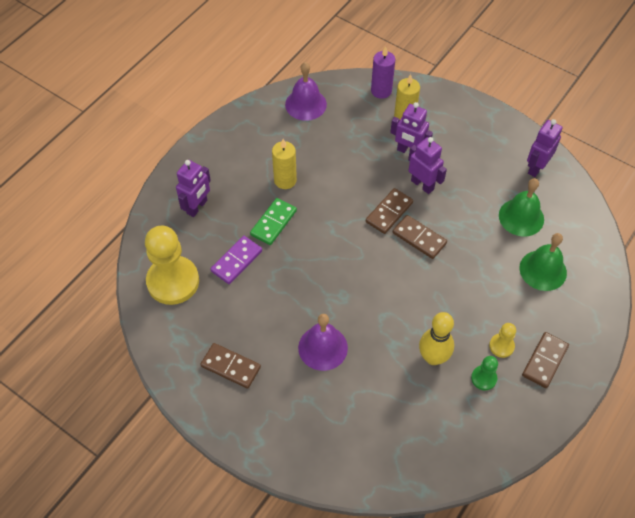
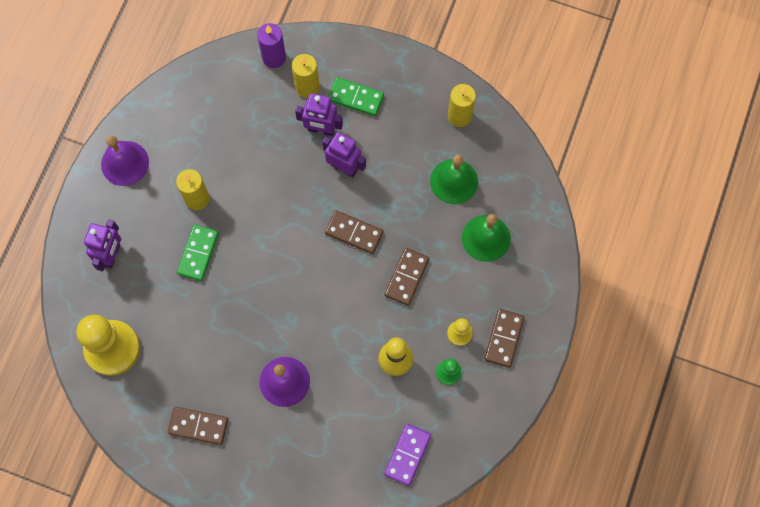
camera: 15 degrees left, 15 degrees up
(236, 261) = (171, 308): purple domino -> purple domino (407, 454)
(305, 104) = (194, 96): purple bell -> purple bell (125, 163)
(389, 212) = (316, 210): brown domino -> brown domino (407, 277)
(445, 134) = (355, 98): none -> green domino
(536, 167) = (459, 116): purple robot -> yellow candle

